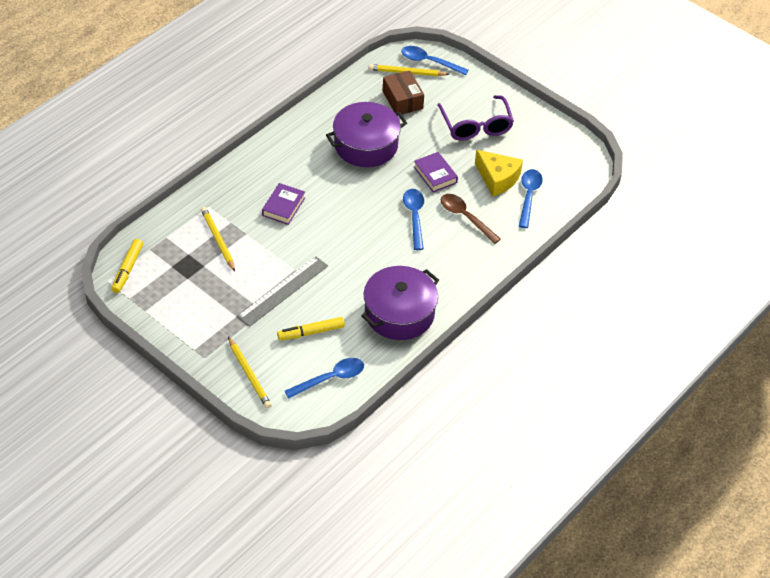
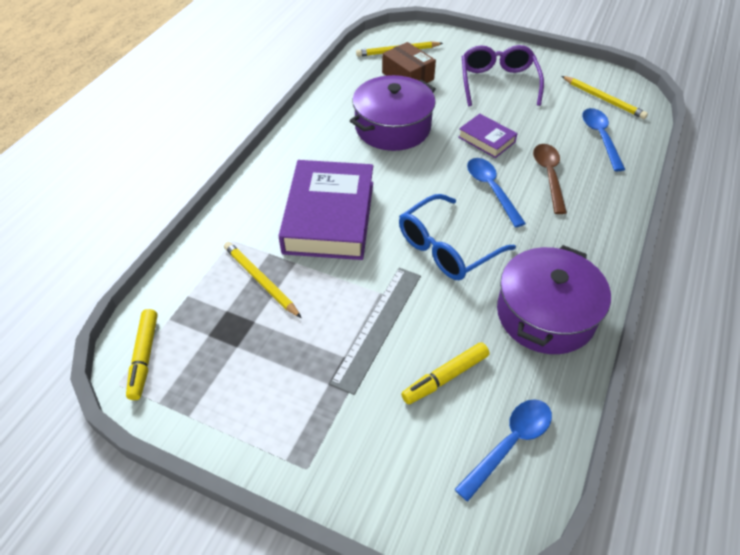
camera: 15 degrees left, 0 degrees up
(249, 374) = (387, 477): yellow pencil -> yellow pencil (603, 99)
(283, 206) = (329, 217): purple book -> purple book, size x2.06
(357, 251) = (447, 248): none -> blue glasses
(429, 62) = (415, 38): blue spoon -> none
(465, 217) = (549, 176): brown spoon -> brown spoon turned 60 degrees clockwise
(476, 125) = (498, 83): purple glasses -> purple glasses turned 150 degrees counterclockwise
(497, 178) = (555, 127): yellow cheese -> none

